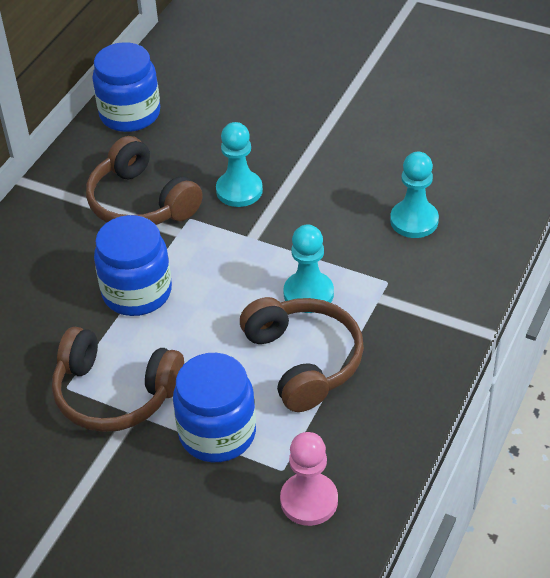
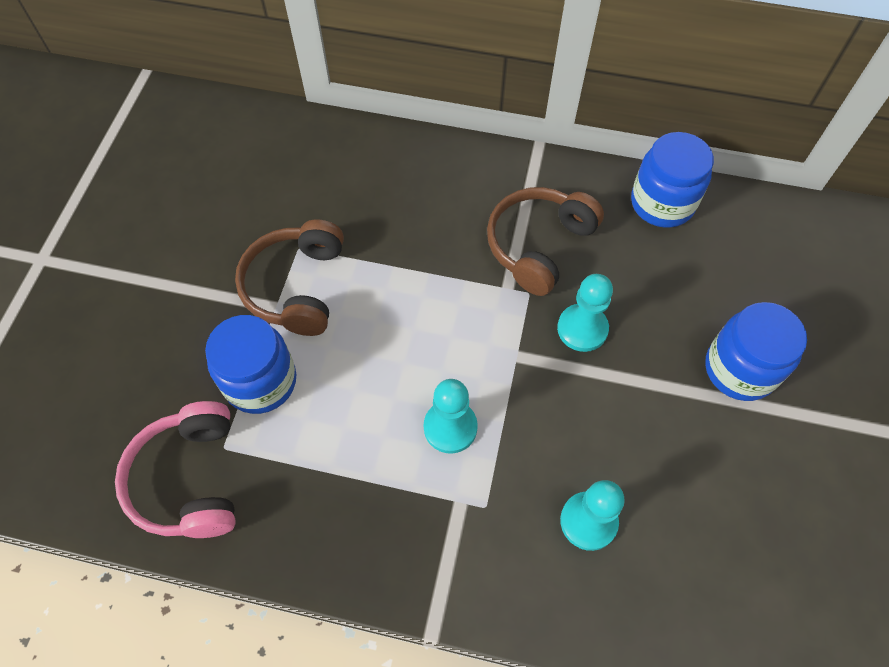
camera: 75 degrees right, 15 degrees up
(137, 292) = (420, 272): blue jar -> blue jar (739, 369)
(304, 361) = (359, 441): brown headphones -> none
(309, 500) = (189, 479): pink pawn -> pink headphones

